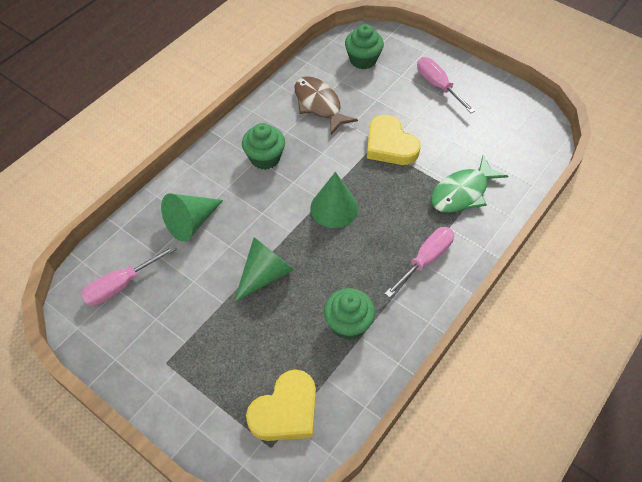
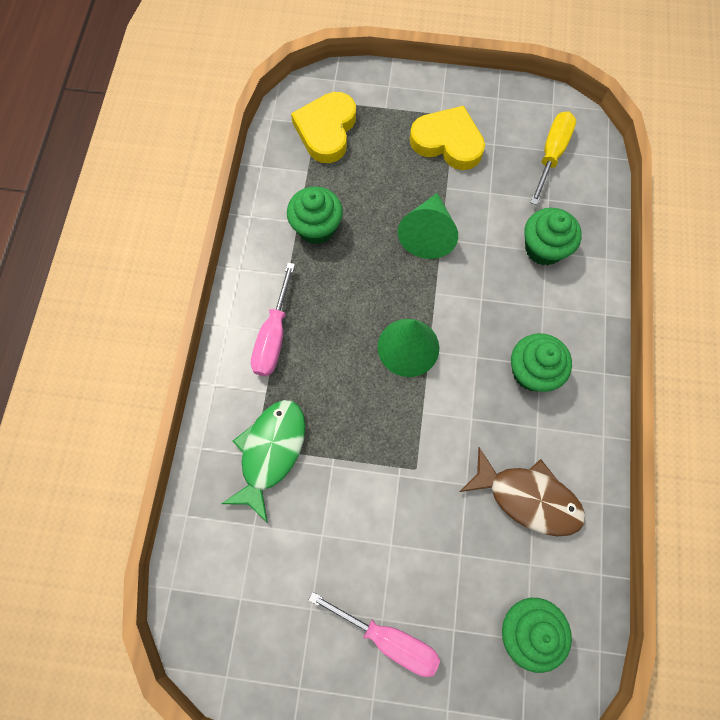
camera: 150 degrees right, 15 degrees up
(121, 285) = (551, 155): pink screwdriver -> yellow screwdriver
(191, 222) = (544, 248): green cone -> green cupcake
(390, 145) = (396, 479): yellow heart -> yellow heart (447, 142)

